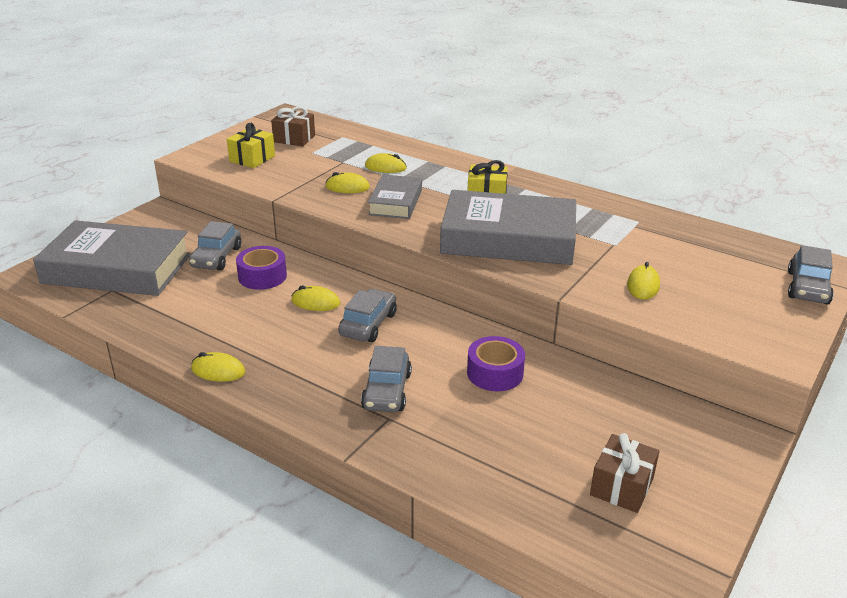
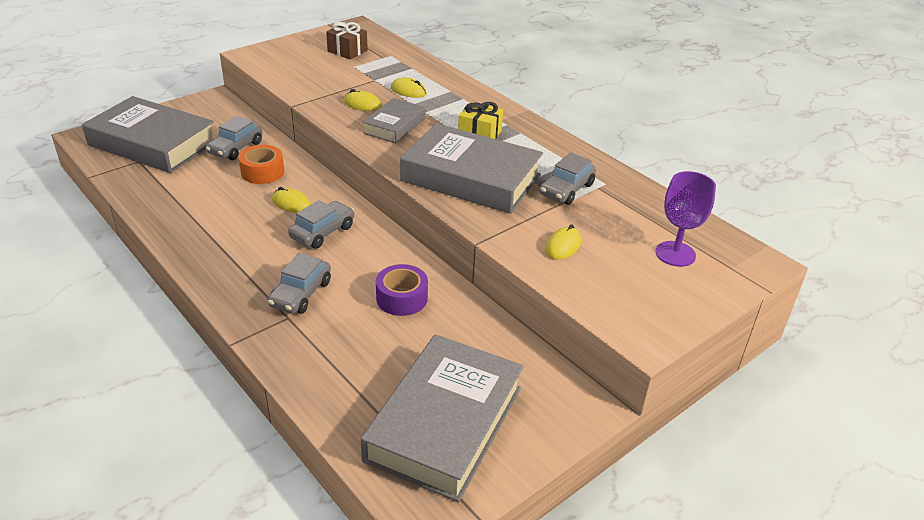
camera: 15 degrees right, 5 degrees up
(218, 370) = (178, 247): yellow mouse -> none
(252, 159) = (300, 64): yellow gift -> none
(262, 276) = (262, 172): purple tape -> orange tape
(622, 486) = (444, 423): brown gift -> grey book
(748, 273) = (675, 254): none -> purple goblet
(807, 288) = (723, 280): grey car -> grey car (566, 190)

